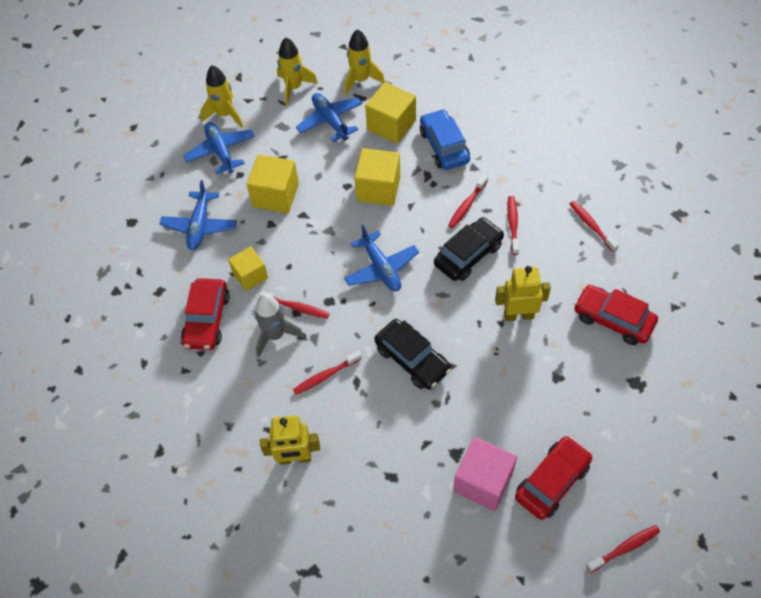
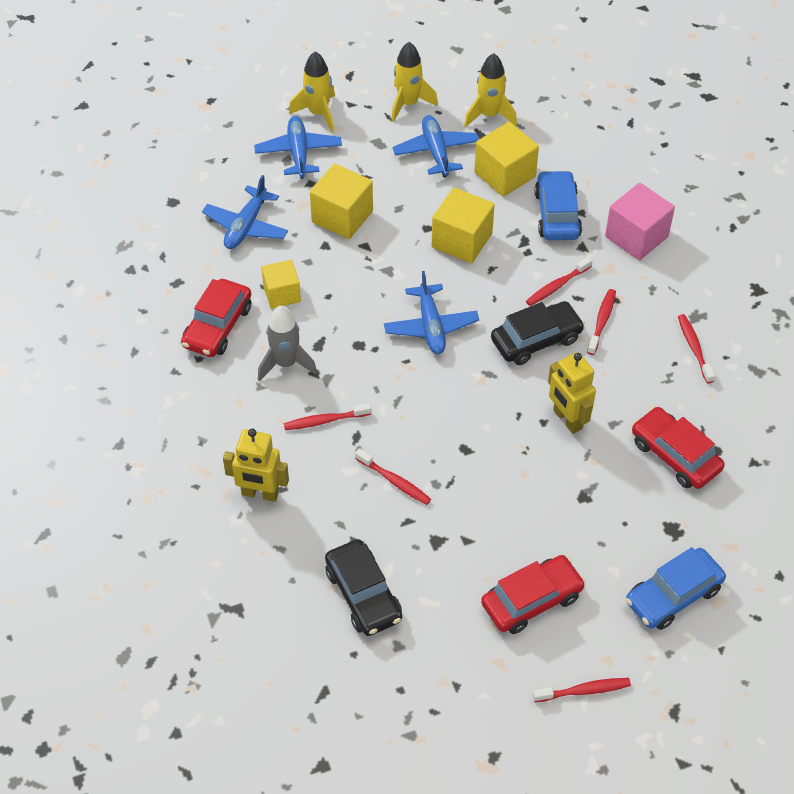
camera: 15 degrees right, 5 degrees down
(296, 308) = (320, 341): red toothbrush -> red toothbrush (394, 481)
(412, 359) = (427, 431): black car -> black car (363, 595)
(483, 481) = (455, 577): pink cube -> pink cube (636, 236)
(518, 315) = (567, 419): yellow robot -> yellow robot turned 135 degrees counterclockwise
(660, 440) = (673, 595): none -> blue car

